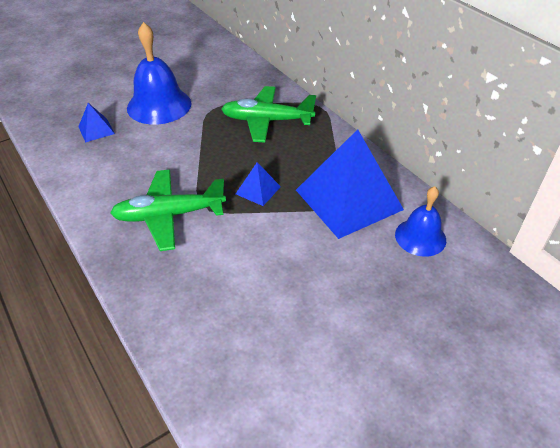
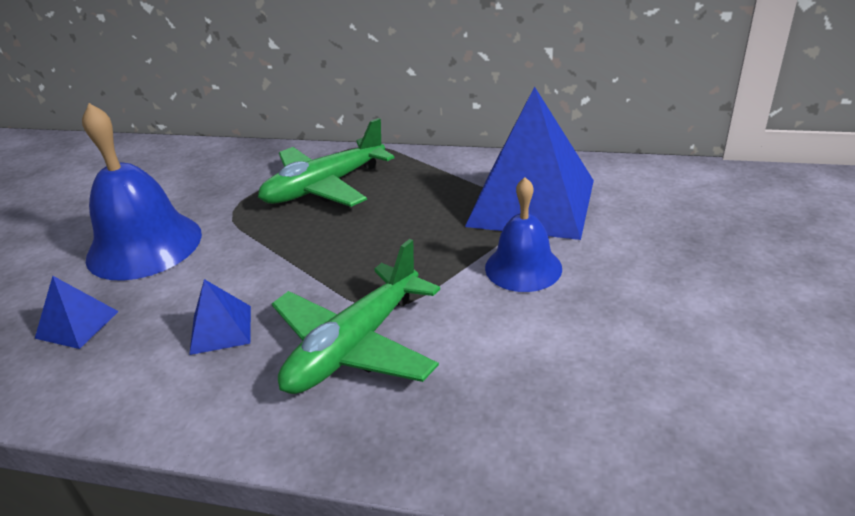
camera: 40 degrees left, 10 degrees down
(258, 190) = (424, 251): blue pyramid -> blue pyramid (221, 329)
(420, 237) = (644, 191): blue bell -> blue bell (523, 267)

